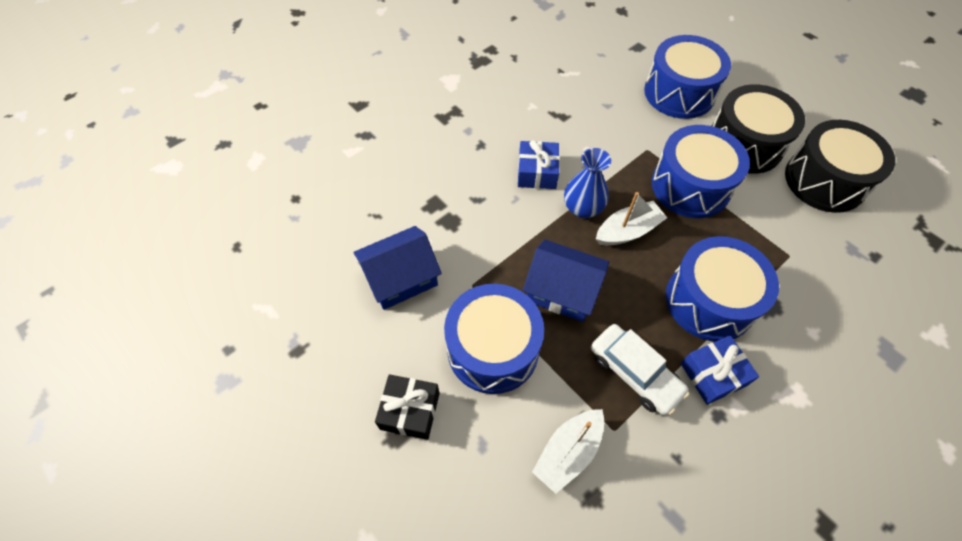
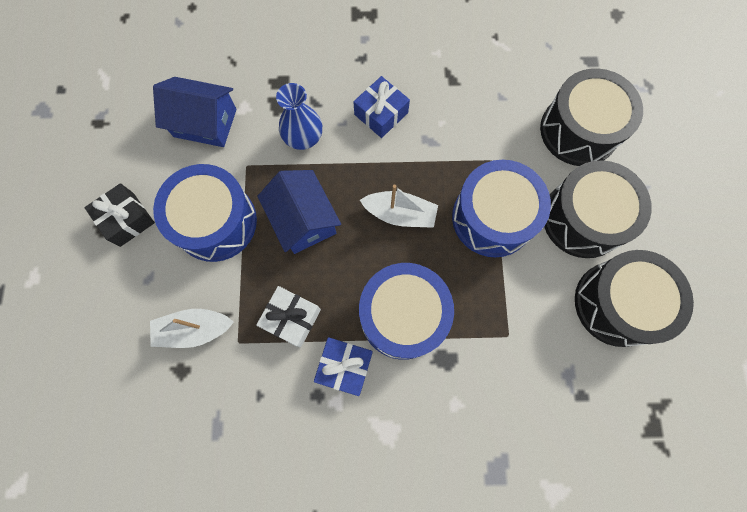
camera: 40 degrees right, 15 degrees up
(582, 208) = (385, 169): blue vase -> blue vase (303, 138)
(635, 373) = (291, 318): white car -> white gift
(679, 93) = (579, 130): blue drum -> black drum

